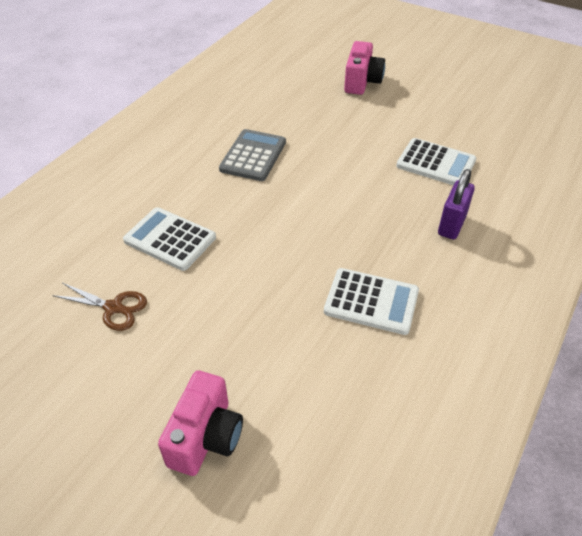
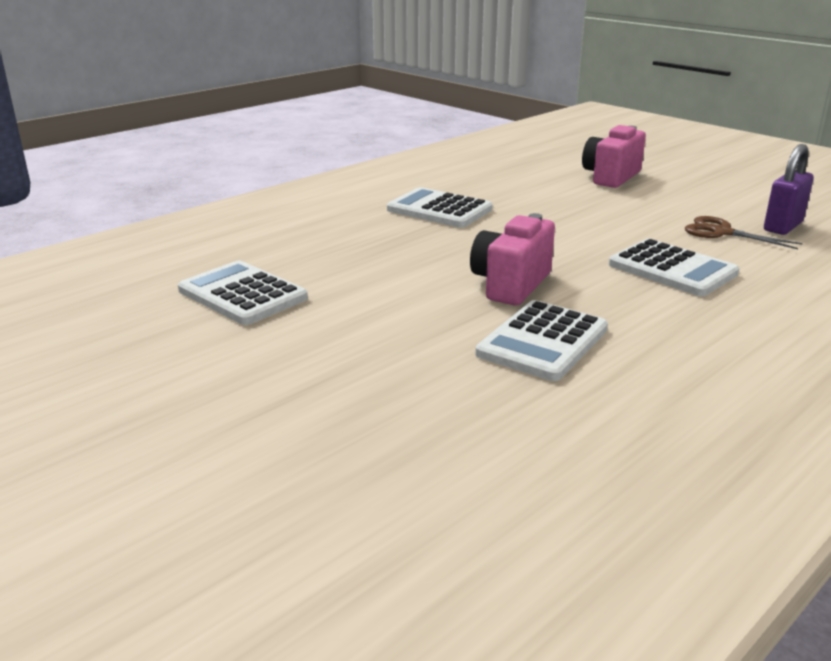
camera: 165 degrees left, 20 degrees down
(253, 156) = (543, 342): grey calculator -> white calculator
(362, 82) = (222, 456): pink camera -> pink camera (511, 284)
(451, 225) = (298, 241): purple padlock -> purple padlock (783, 227)

